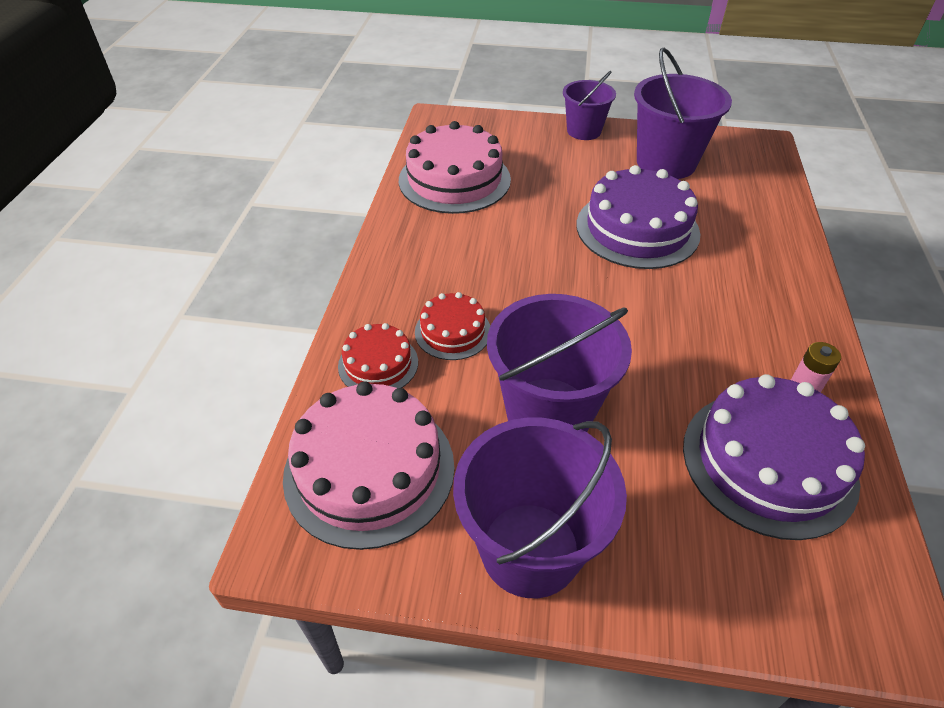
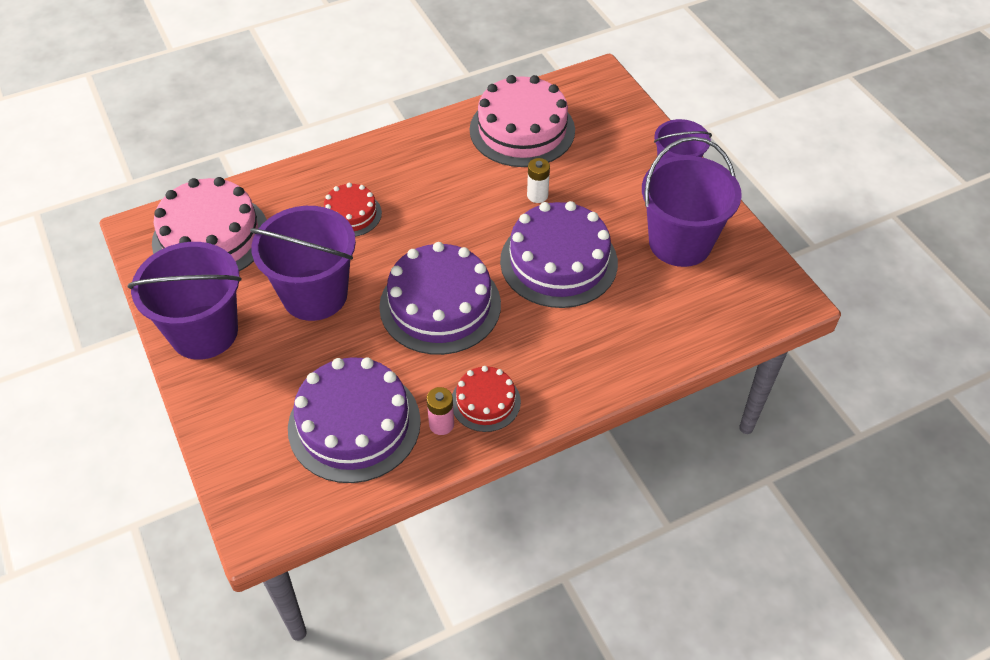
camera: 55 degrees right, 5 degrees up
(378, 364) = (294, 195): red cake -> red cake (485, 402)
(545, 206) = (537, 195): none -> white battery
(637, 323) = (440, 305): none -> purple cake

